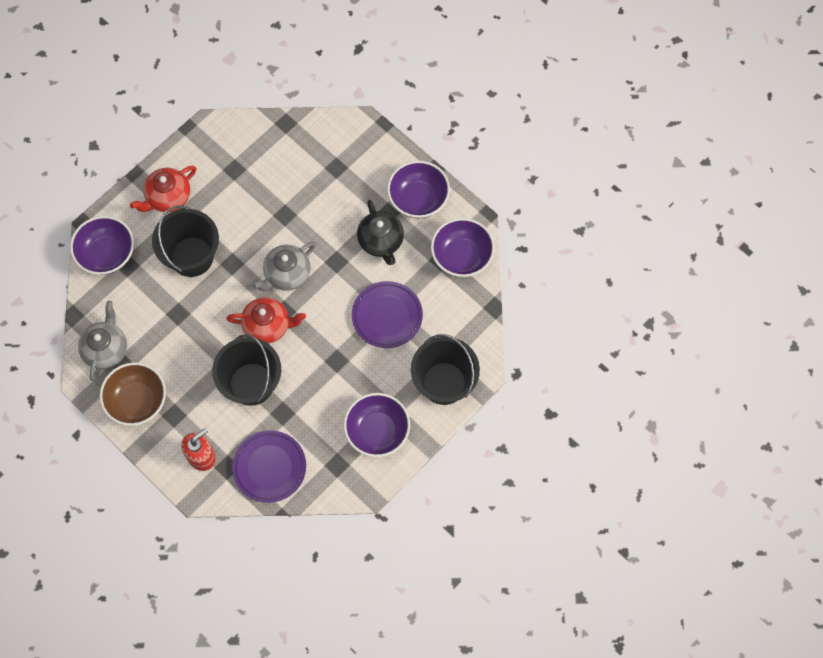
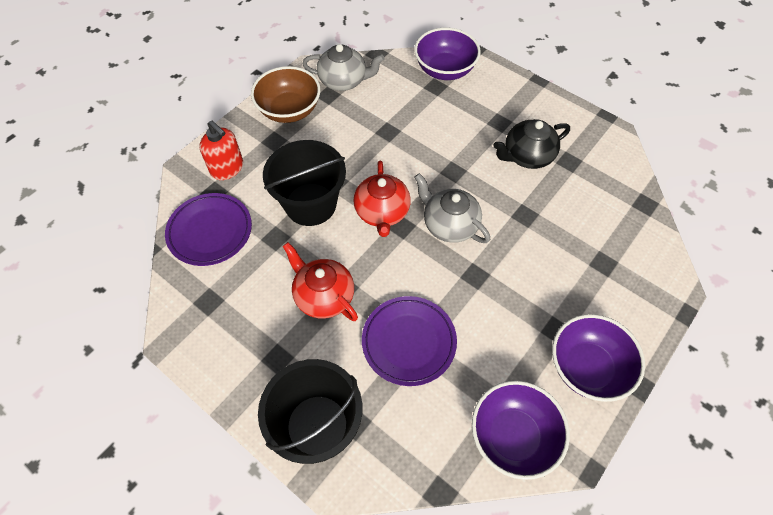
camera: 85 degrees right, 10 degrees down
(168, 197) = (519, 109): red teapot -> red teapot (323, 296)
(192, 256) = (455, 136): black bucket -> none
(377, 431) = (249, 344): purple bowl -> none
(381, 241) = (514, 325): black teapot -> black teapot (527, 156)

